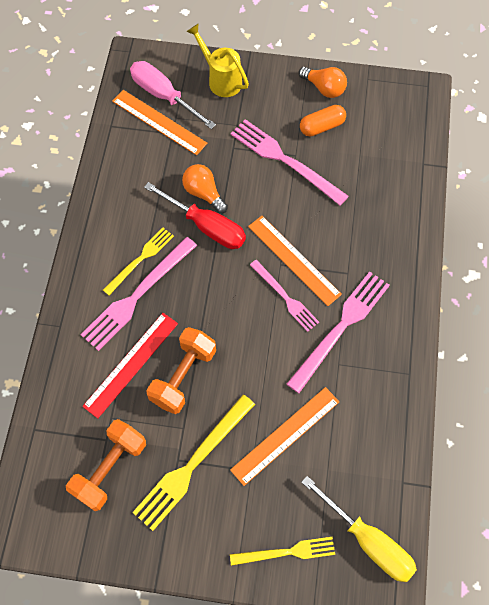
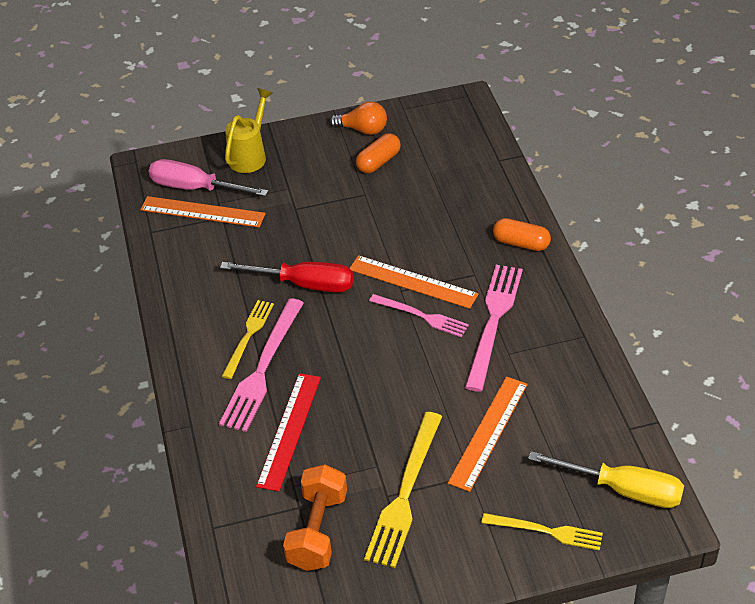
camera: 20 degrees left, 20 degrees down
(183, 376) = (352, 421): orange dumbbell -> none
(204, 193) = (285, 257): orange light bulb -> none
(221, 80) = (250, 155): yellow watering can -> yellow watering can turned 90 degrees clockwise
(285, 160) = (356, 202): pink fork -> none
(286, 552) = (546, 531): yellow fork -> yellow fork turned 45 degrees clockwise
(401, 257) = (521, 243): none -> orange capsule

